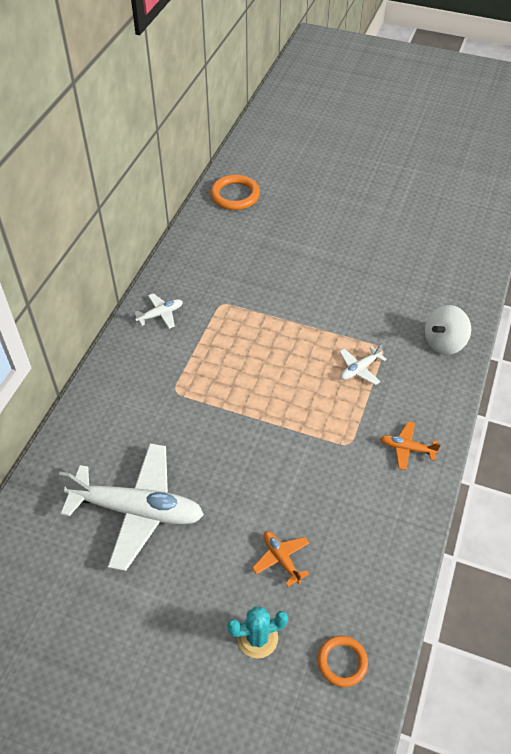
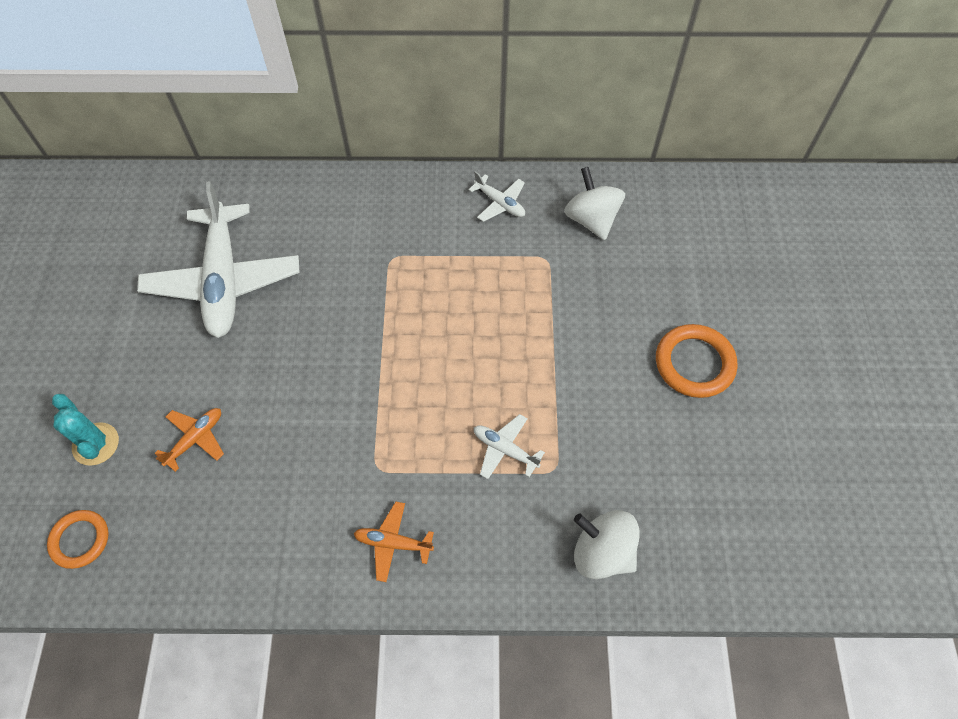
camera: 70 degrees right, 10 degrees up
(202, 271) = (591, 219): none -> white spinning top
(235, 195) = (750, 208): orange ring -> orange ring (694, 363)
(407, 448) = (393, 543): orange plane -> orange plane turned 75 degrees counterclockwise

